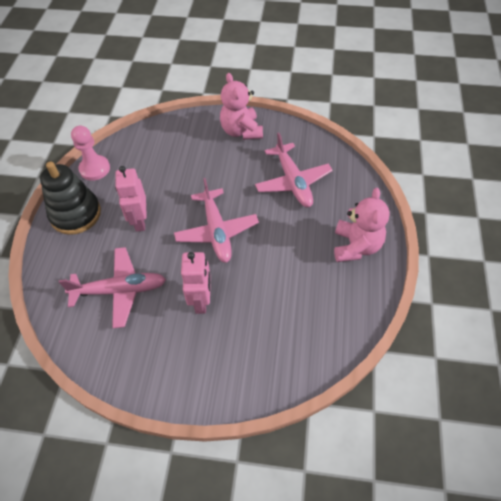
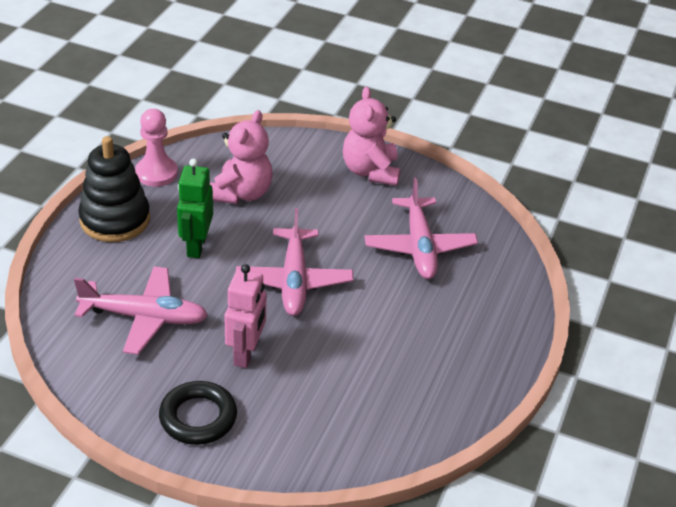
camera: 10 degrees right, 15 degrees down
(140, 221) = (196, 246): pink robot -> green robot
(183, 365) = (198, 417): none -> black ring
(356, 246) = (477, 341): pink teddy bear -> pink teddy bear (241, 193)

